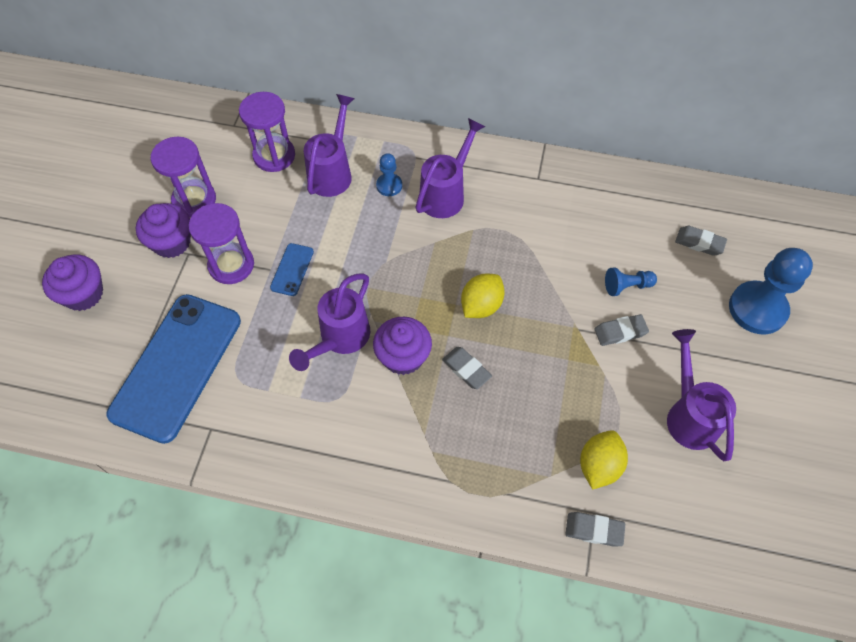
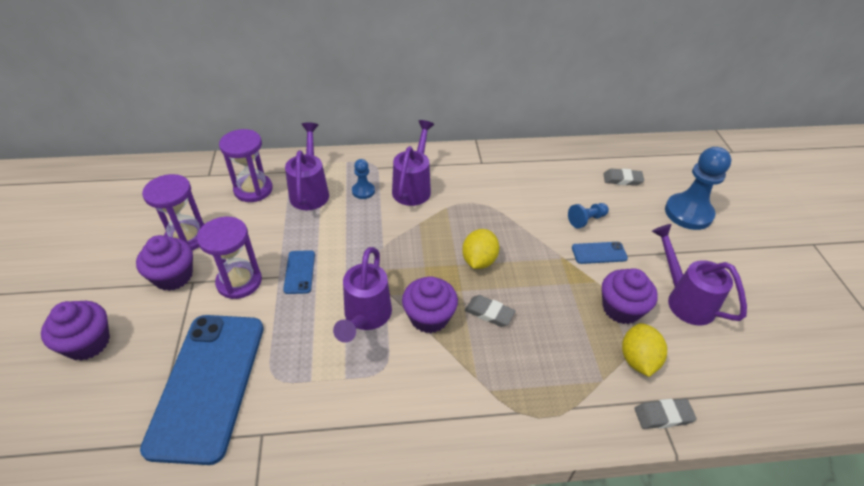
camera: 20 degrees left, 15 degrees down
(611, 404) = (621, 308): none -> purple cupcake
(620, 332) = (599, 253): grey eraser -> blue phone

